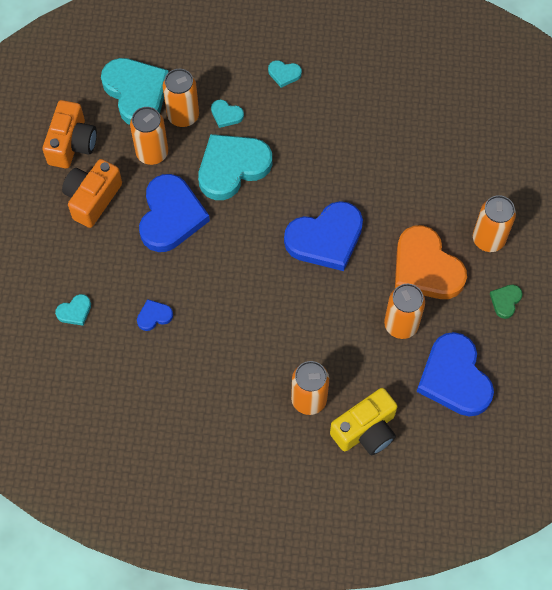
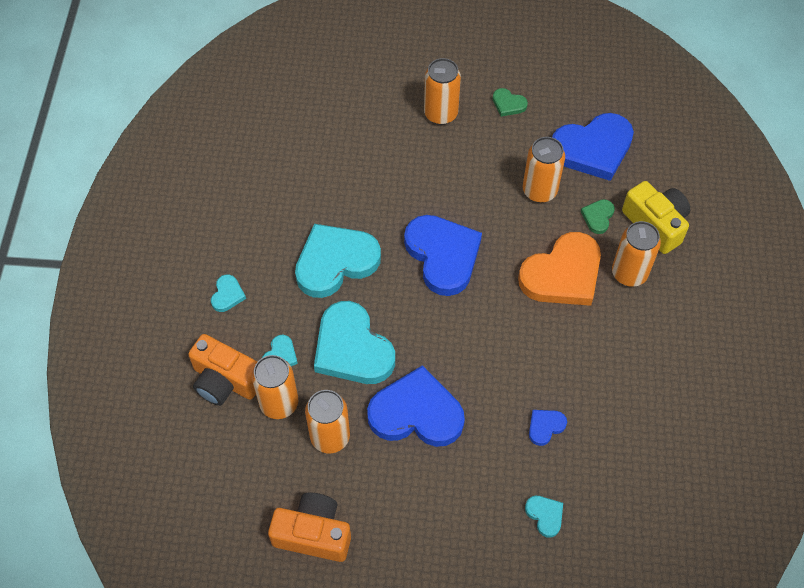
camera: 90 degrees left, 5 degrees down
(92, 199) = (393, 504): orange camera -> orange camera (225, 380)
(136, 93) = (241, 459): turquoise heart -> turquoise heart (335, 262)
(154, 316) = (545, 427): blue heart -> blue heart turned 75 degrees clockwise
(372, 376) = (598, 217): none -> green heart
(426, 268) = (474, 167): orange heart -> orange heart (562, 274)

